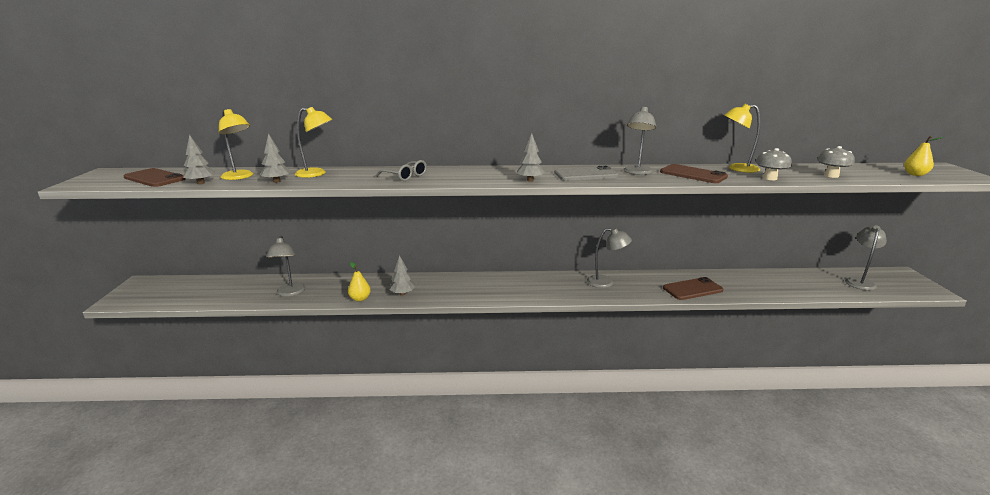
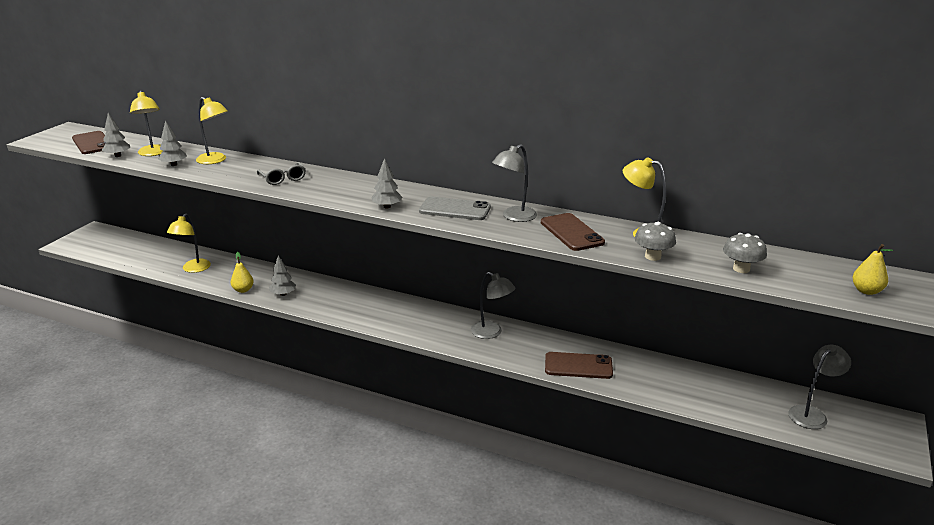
camera: 25 degrees right, 5 degrees up
(290, 293) = (193, 269): grey lamp -> yellow lamp

